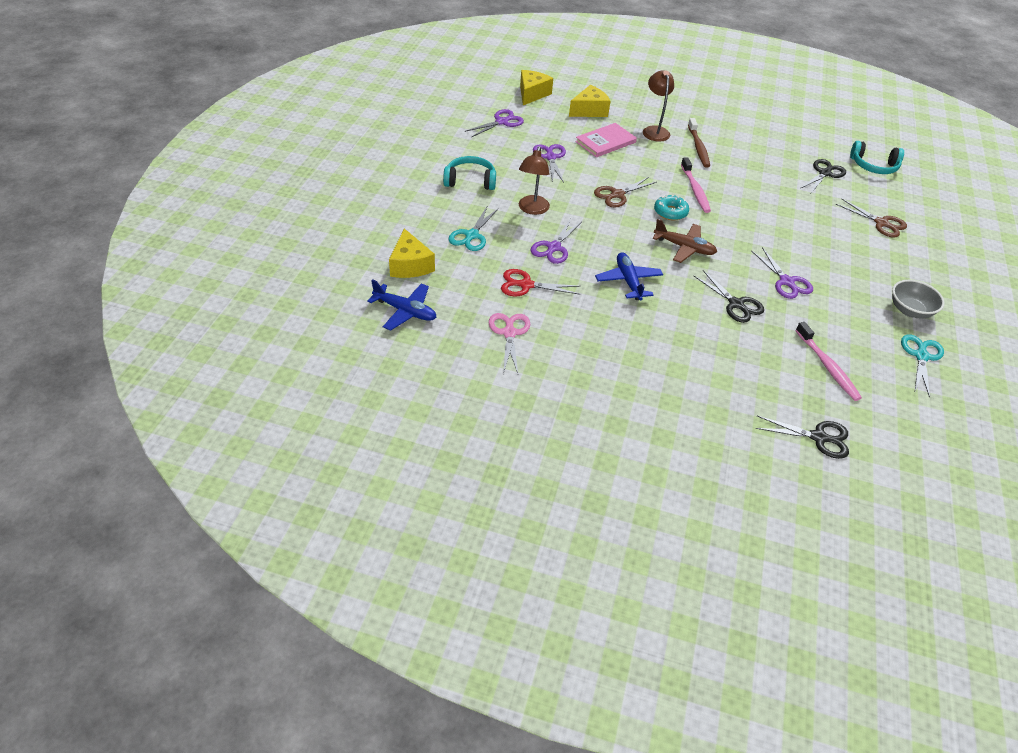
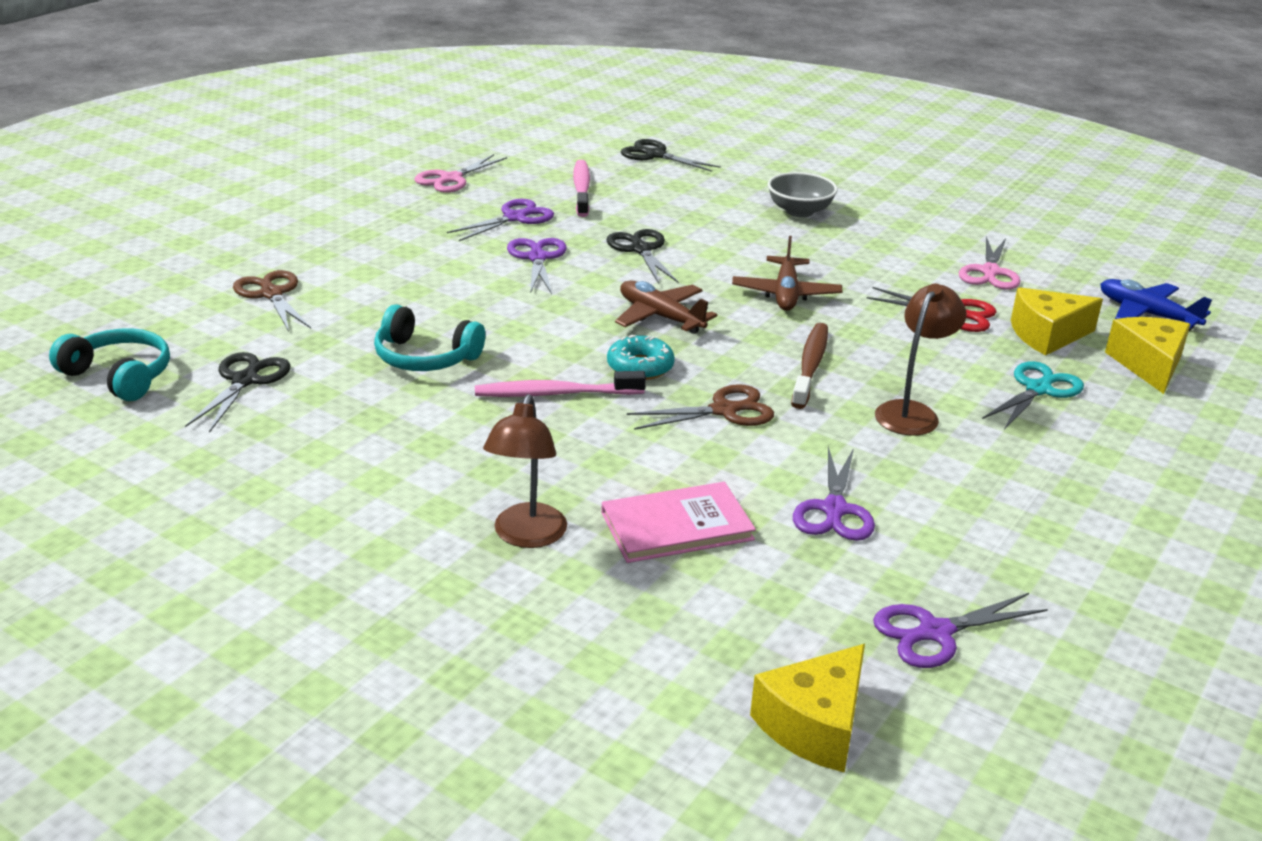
camera: 160 degrees left, 15 degrees down
(470, 181) = (1036, 486): turquoise headphones -> turquoise headphones (425, 357)
(554, 248) = (890, 350): purple scissors -> purple scissors (515, 218)
(589, 111) = (663, 628): yellow cheese -> yellow cheese (1046, 335)
(628, 281) = (786, 294): blue plane -> brown plane
(695, 190) = (555, 394): pink toothbrush -> pink toothbrush turned 105 degrees counterclockwise
(698, 147) = (458, 476): brown toothbrush -> brown toothbrush (810, 366)
(825, 173) = (245, 380): black scissors -> black scissors turned 135 degrees clockwise
(910, 310) = (399, 209): grey bowl -> grey bowl (799, 211)
(921, 356) = (451, 179): turquoise scissors -> pink scissors

